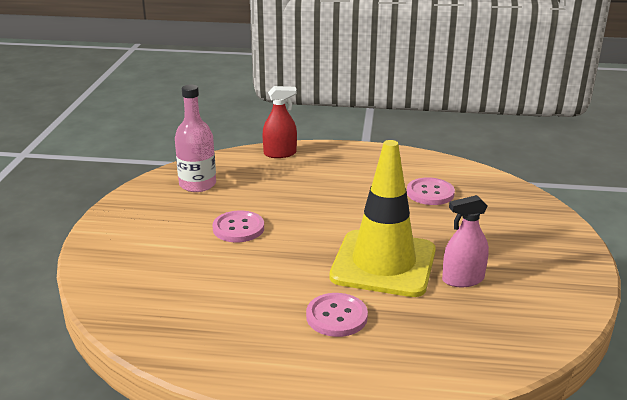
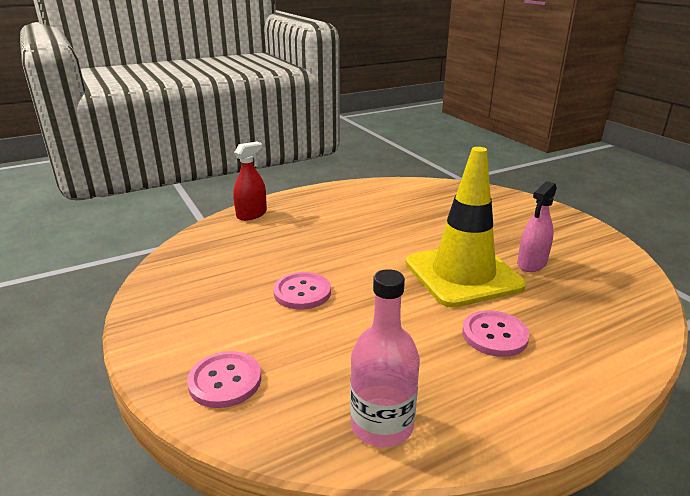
camera: 35 degrees left, 0 degrees up
(197, 184) = (206, 266): pink bottle -> pink bottle (382, 425)
(430, 193) = (416, 208): pink button -> pink button (225, 381)

